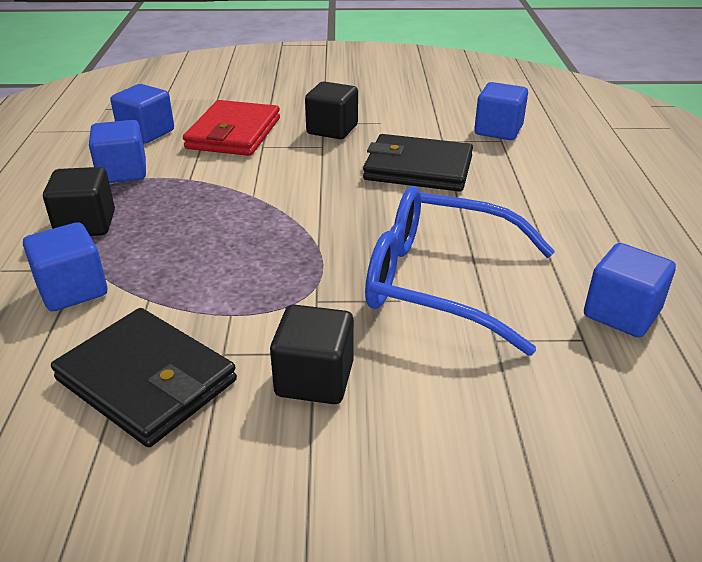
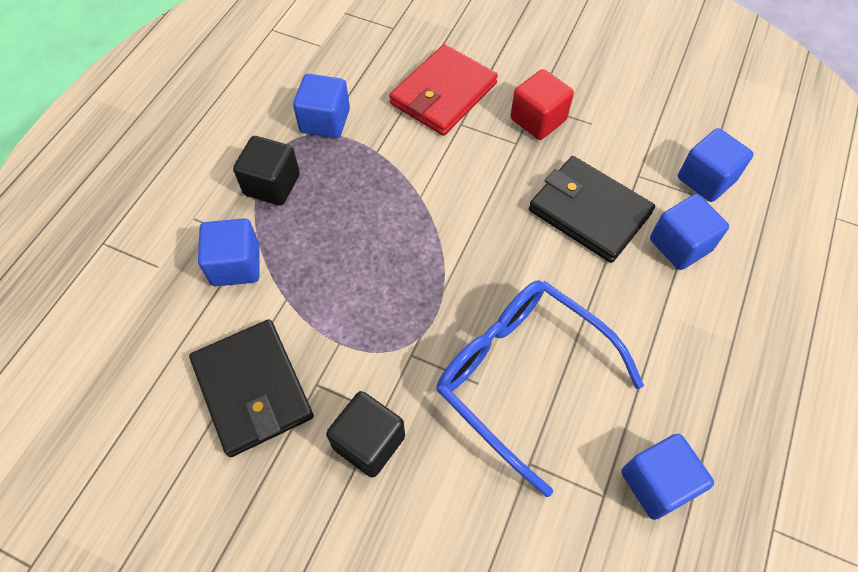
camera: 25 degrees right, 25 degrees up
(146, 133) = (366, 66): blue cube -> blue cube (680, 245)
(332, 130) = (538, 120): black cube -> red cube

